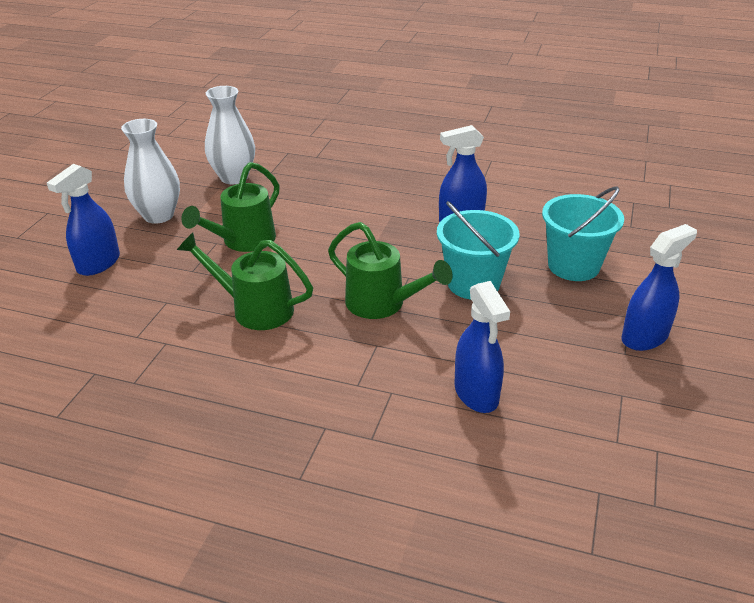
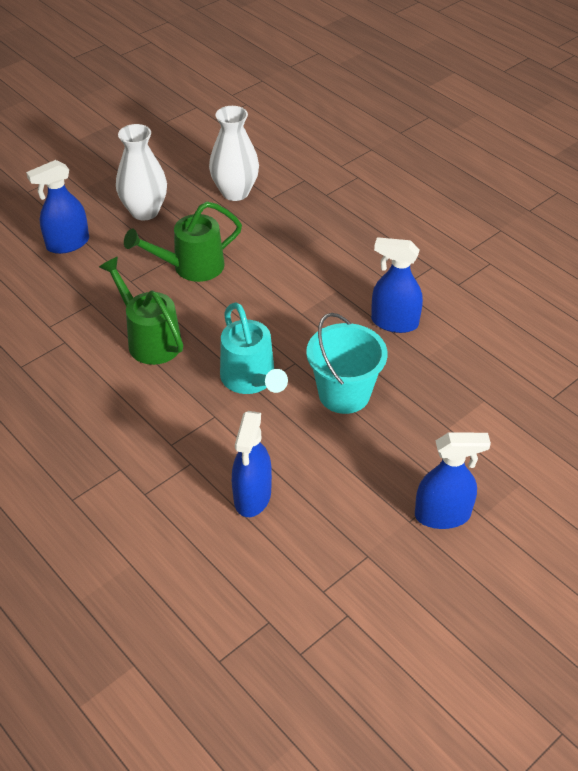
camera: 30 degrees right, 10 degrees up
(383, 304) = (251, 380): green watering can -> turquoise watering can
(573, 266) = (451, 416): turquoise bucket -> none

